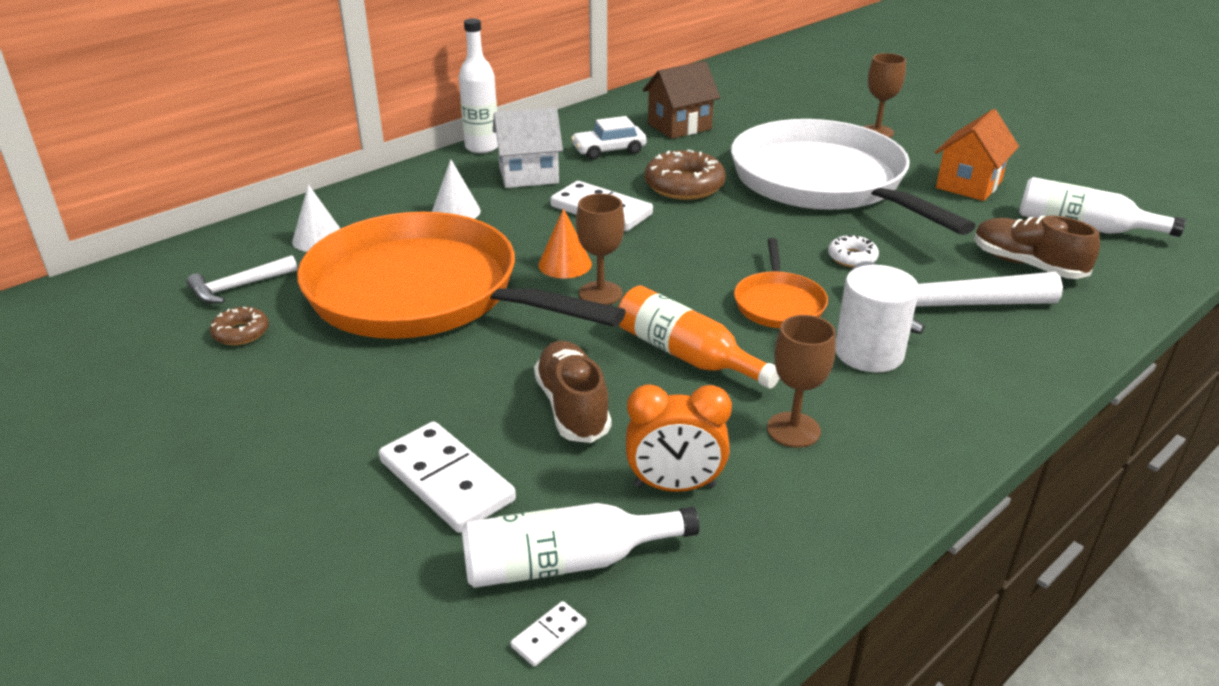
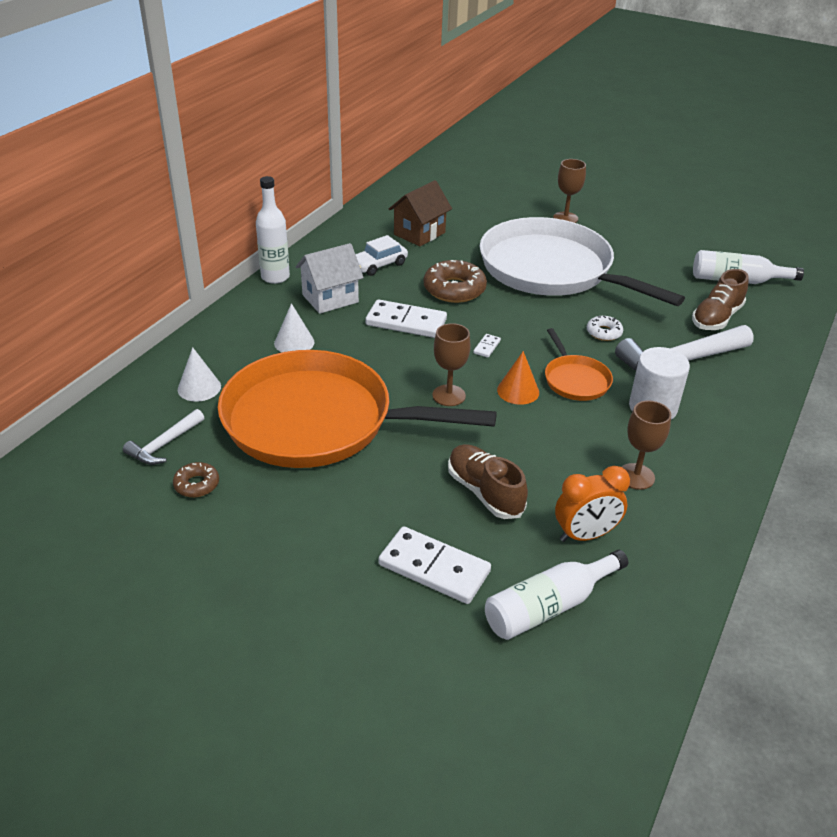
camera: 20 degrees left, 5 degrees up
(549, 636) = (568, 658): white domino -> white domino (487, 347)
(565, 264) = (408, 375): orange cone -> orange cone (518, 391)
(686, 355) = (537, 434): orange bottle -> none
(968, 185) = (649, 256): orange house -> none
(1027, 265) = (716, 318): brown shoe -> brown shoe turned 75 degrees counterclockwise

